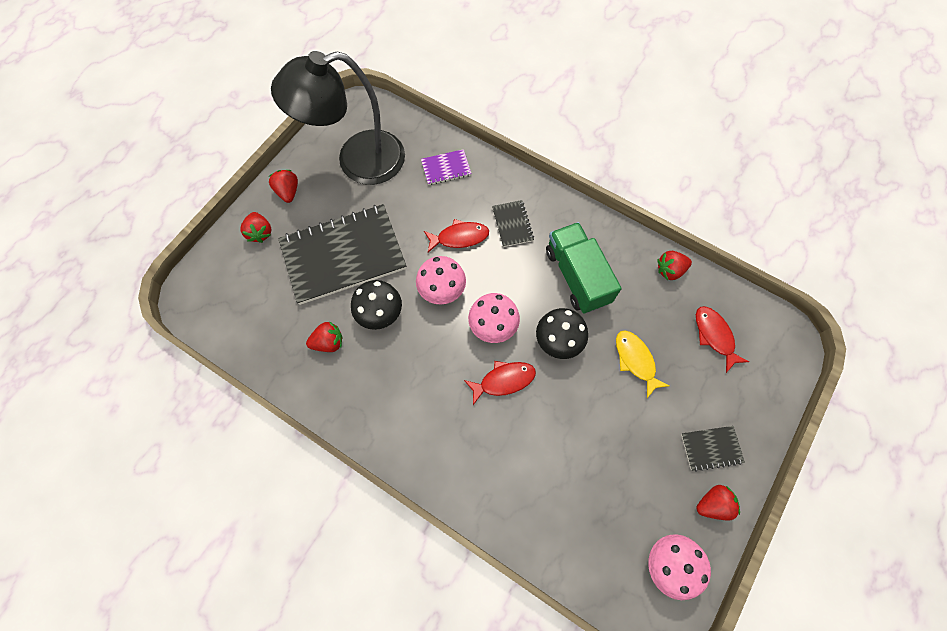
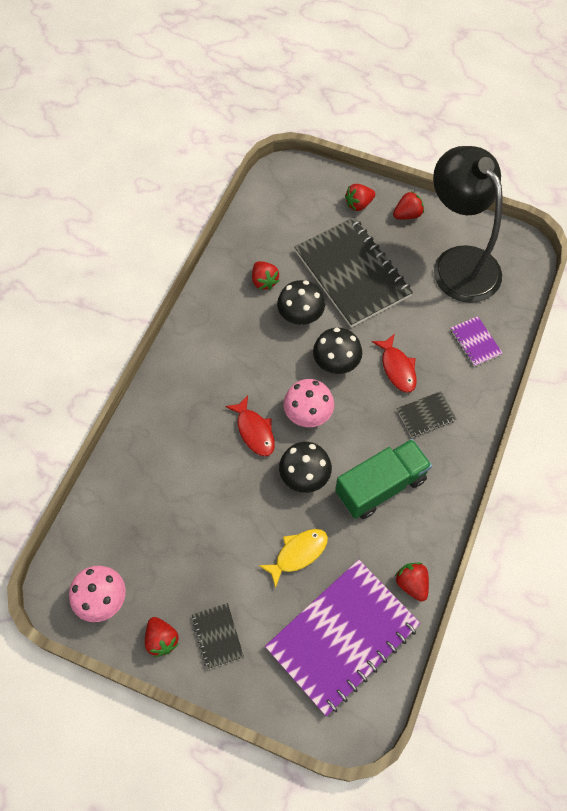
camera: 80 degrees right, 5 degrees down
(442, 290) = (336, 362): pink mushroom -> black mushroom
(714, 336) = (342, 637): red fish -> purple notebook

